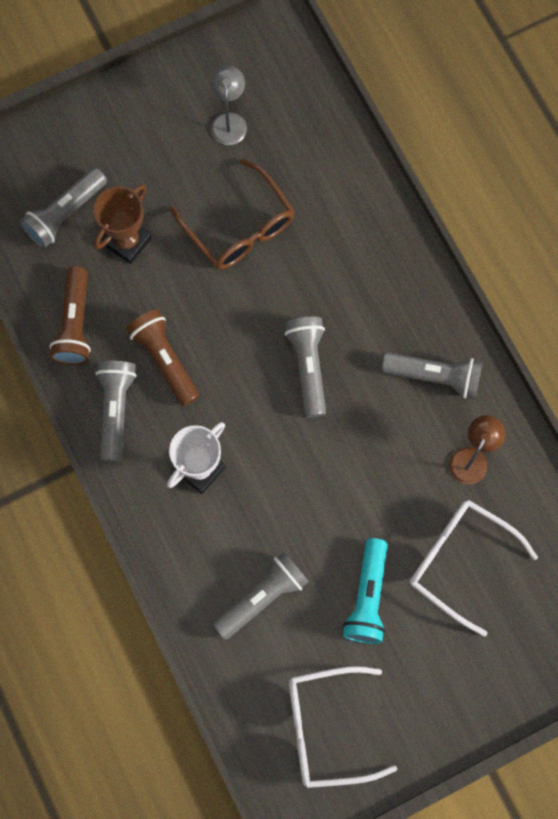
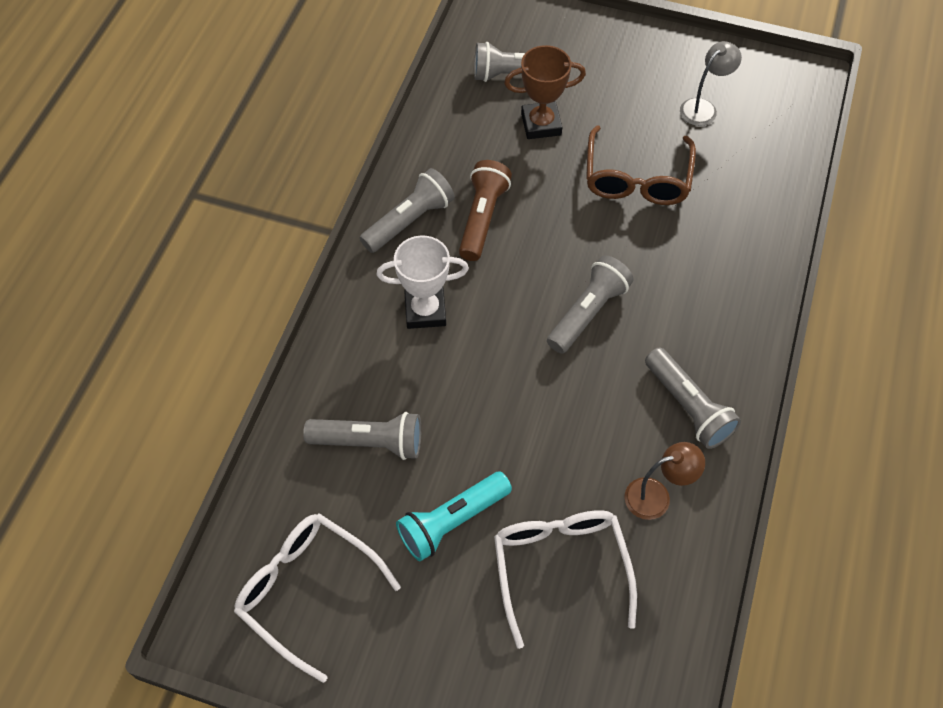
camera: 45 degrees right, 15 degrees down
(75, 324) = (444, 145): brown flashlight -> none

